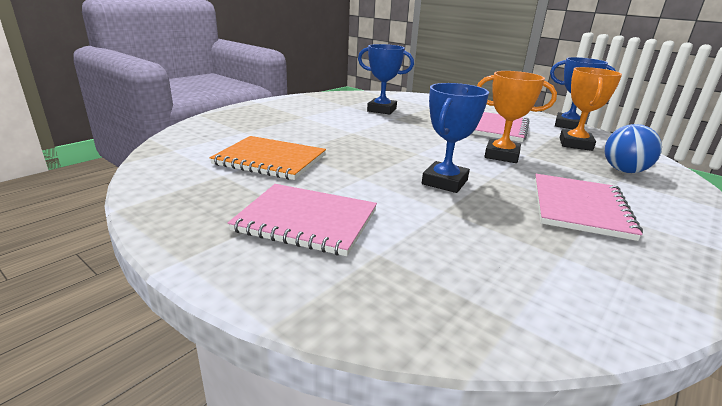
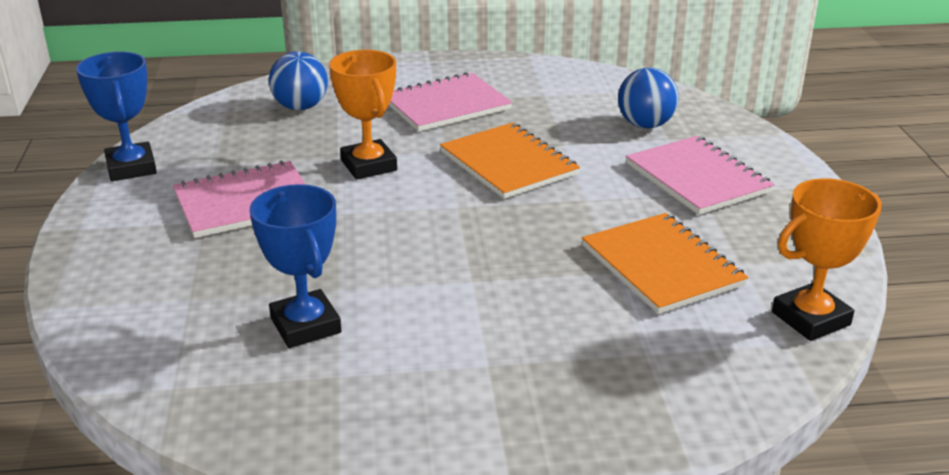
camera: 135 degrees left, 5 degrees up
(422, 261) = (645, 125): none -> blue ball
(444, 182) = (508, 163): blue trophy -> orange notebook
(575, 144) = (235, 144): orange trophy -> orange trophy (810, 318)

